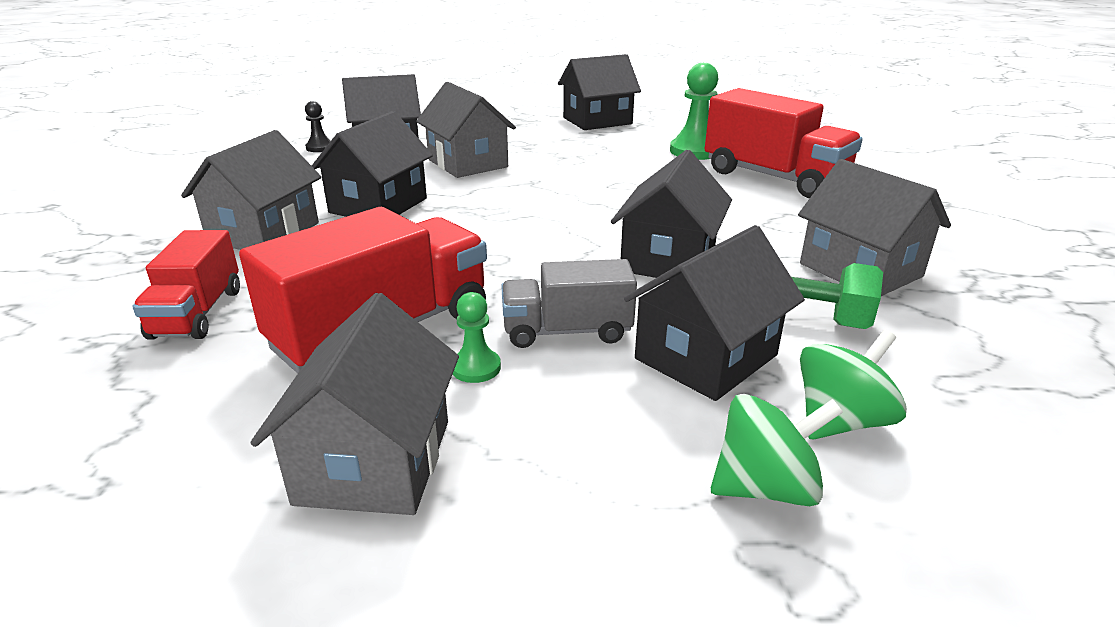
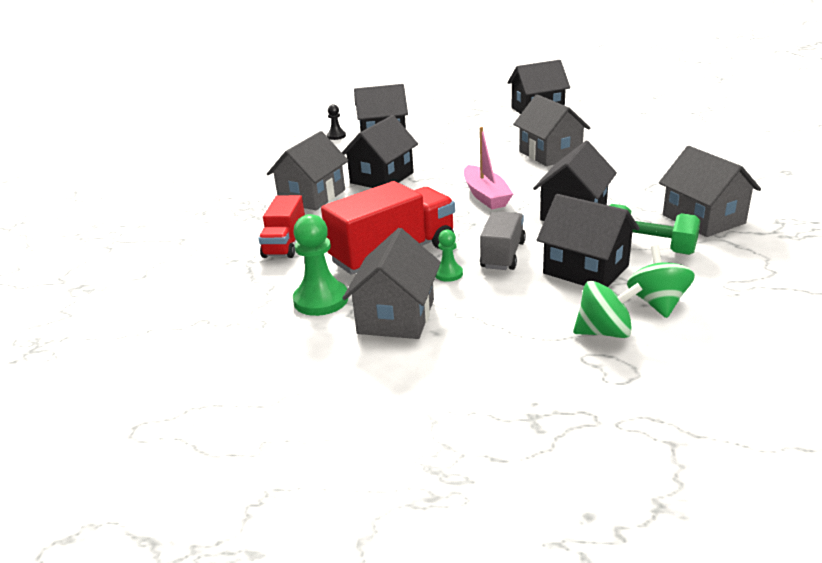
camera: 10 degrees right, 0 degrees up
(467, 163) = (440, 146): grey house -> grey house (550, 154)
(534, 233) = (485, 196): none -> pink boat
(567, 331) = (503, 255): grey truck -> grey truck turned 105 degrees clockwise
(694, 151) = (608, 134): green pawn -> green pawn (321, 300)
(706, 357) = (585, 269): black house -> black house turned 75 degrees clockwise
(773, 177) = (663, 154): red truck -> none
(840, 421) = (657, 303): green spinning top -> green spinning top turned 60 degrees counterclockwise

